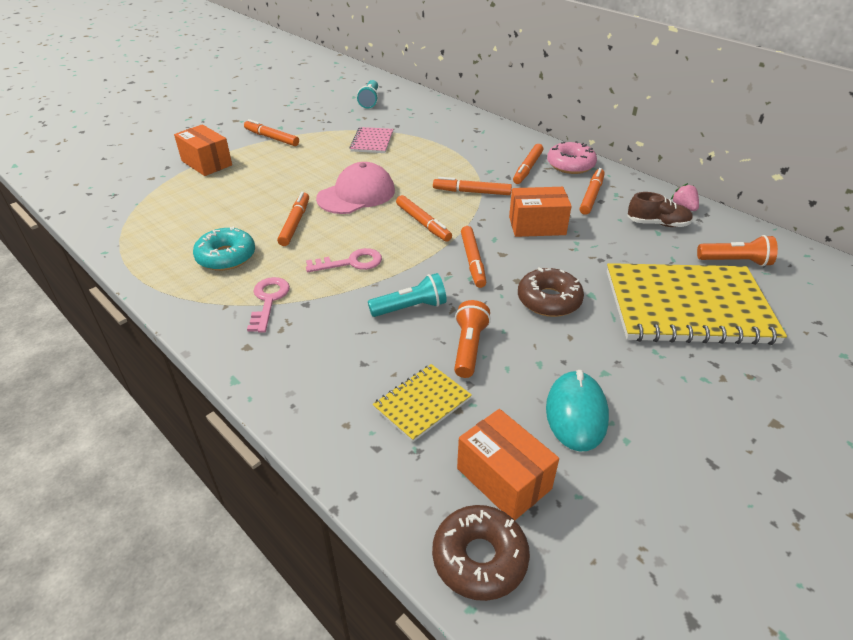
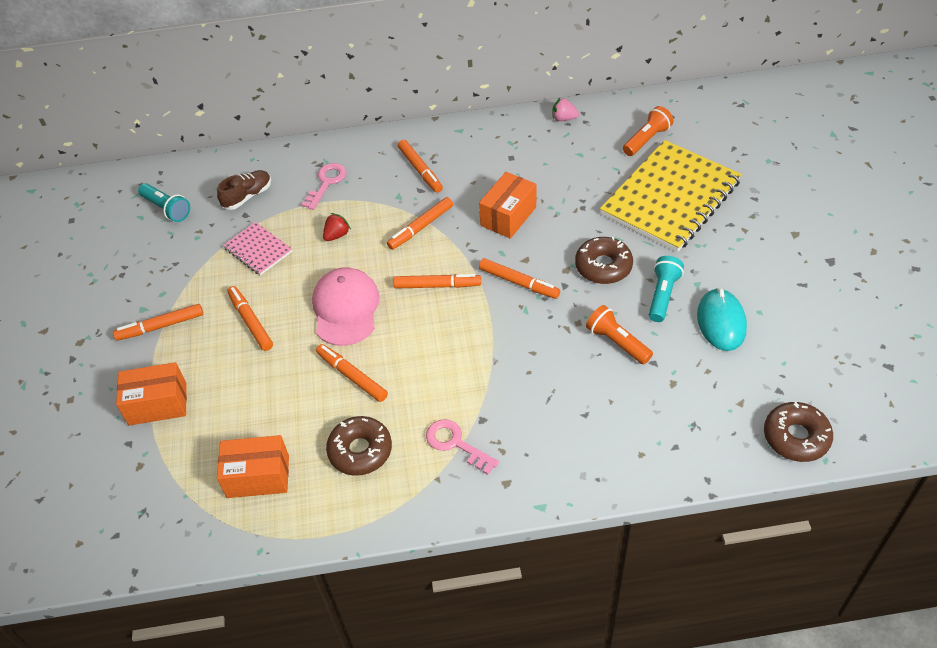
camera: 50 degrees left, 10 degrees up
(226, 257) = (360, 451): turquoise donut -> brown donut
(351, 262) = (451, 363): pink key -> pink key (326, 183)
(410, 308) = (544, 353): turquoise flashlight -> turquoise flashlight (663, 295)
(421, 163) = (337, 235): none -> red strawberry
(422, 403) = (652, 399): yellow notebook -> none
(503, 478) = (747, 391): orange box -> orange box (258, 476)
(570, 165) = (442, 140): pink donut -> none
(576, 413) = (721, 322): turquoise mouse -> turquoise mouse turned 45 degrees clockwise
(591, 196) = (499, 158): orange marker -> orange marker (251, 321)
(657, 224) = (569, 147): brown shoe -> brown shoe (247, 196)

